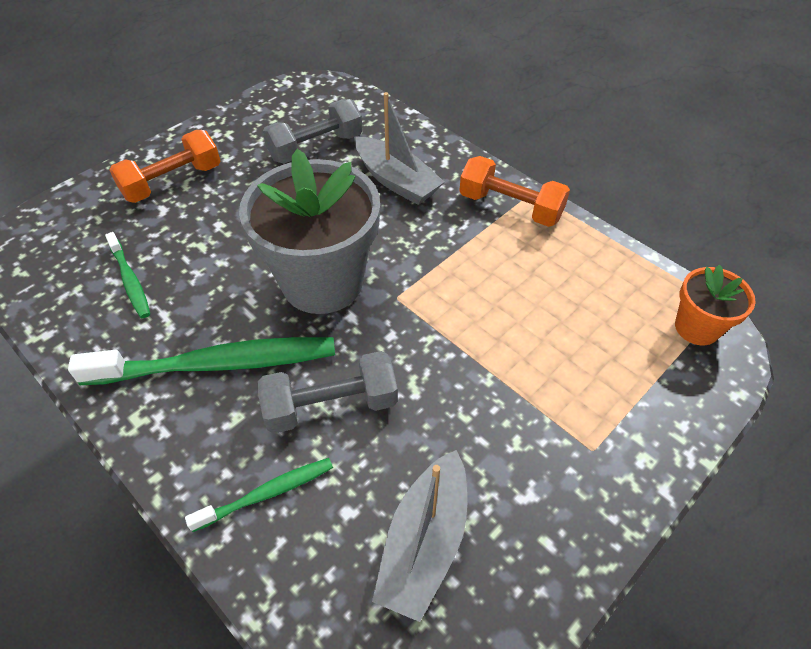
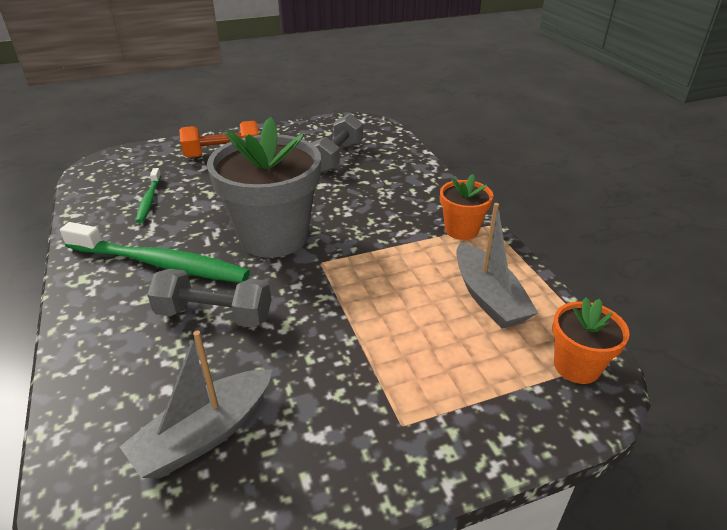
camera: 25 degrees right, 15 degrees down
(267, 493) = (123, 354): green toothbrush -> none
(316, 147) = (336, 157): grey dumbbell -> grey dumbbell turned 60 degrees counterclockwise
(396, 181) = (380, 190): grey boat -> grey boat (488, 297)
(510, 207) = (461, 230): orange dumbbell -> orange flower pot

